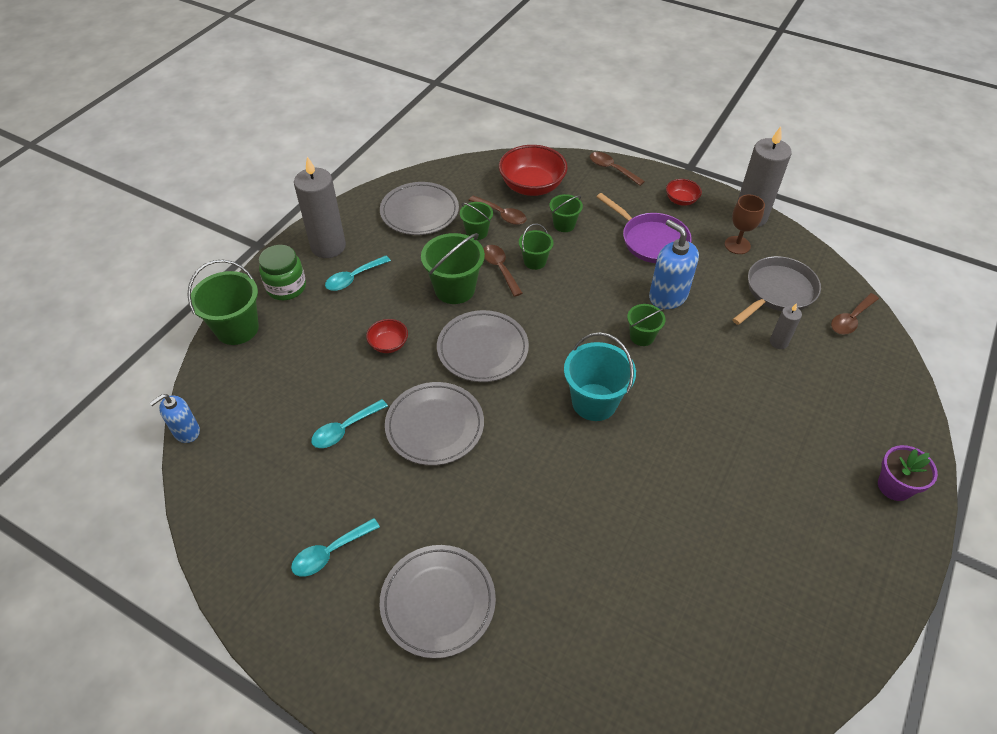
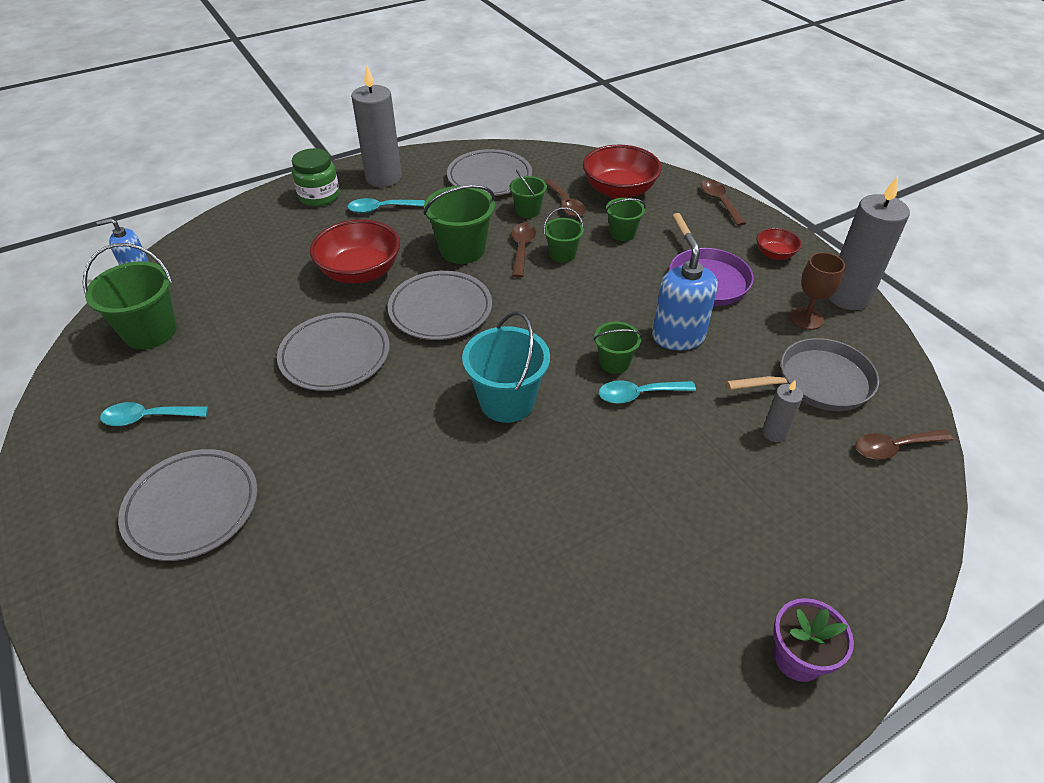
camera: 30 degrees right, 5 degrees down
(237, 328) = (251, 213): green bucket -> green bucket (150, 332)
(345, 429) = (257, 324): turquoise spoon -> turquoise spoon (639, 395)
(388, 344) = (360, 272): red bowl -> red bowl, size x1.95

